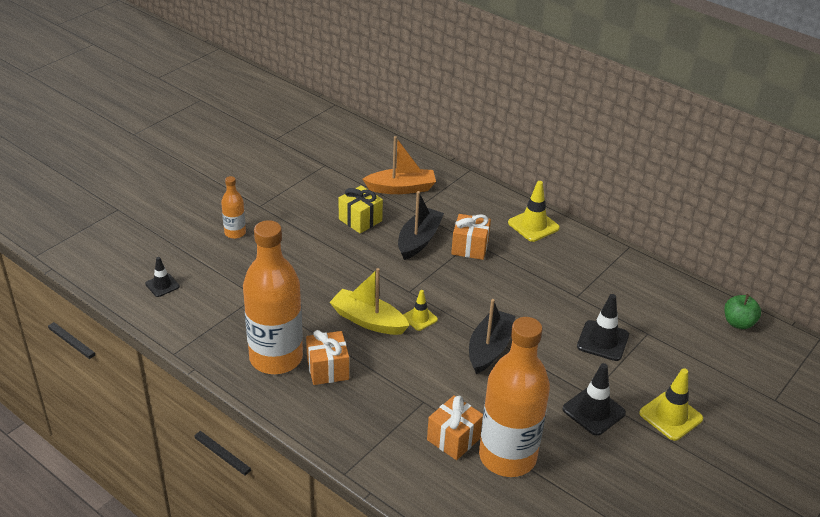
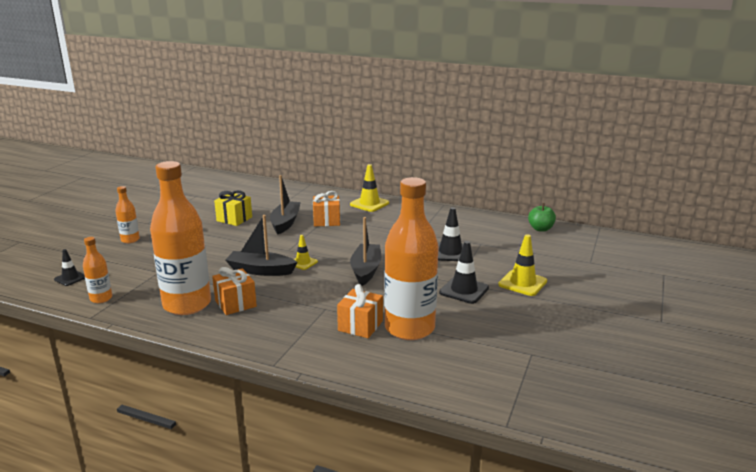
camera: 15 degrees left, 15 degrees down
(189, 326) = (101, 298): none -> orange bottle
(368, 320) = (260, 270): yellow boat -> black boat
(401, 188) = (261, 199): orange boat -> none

